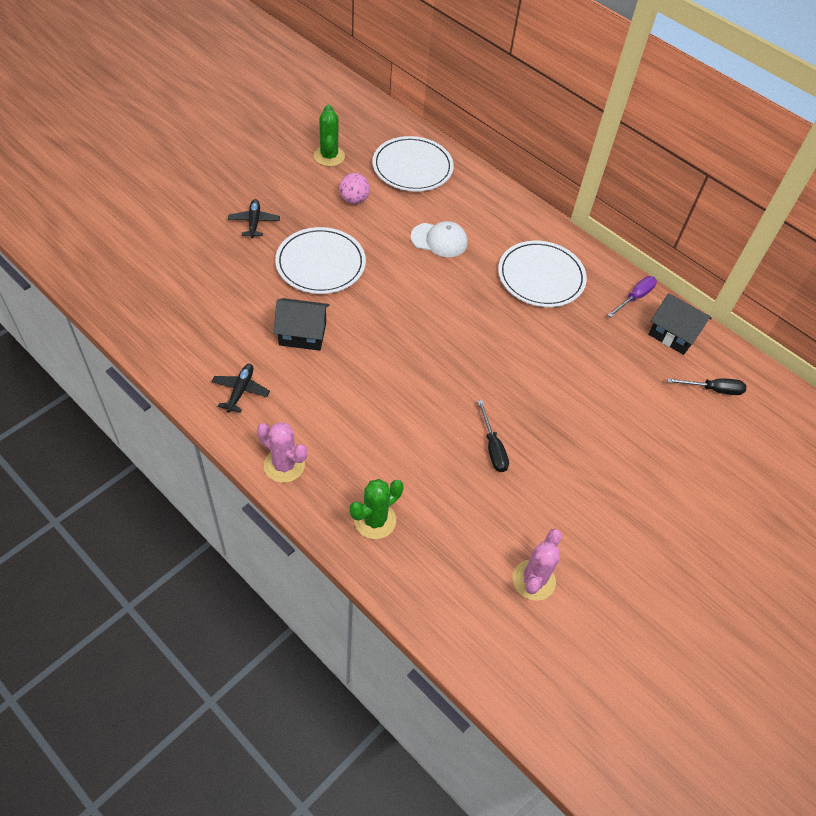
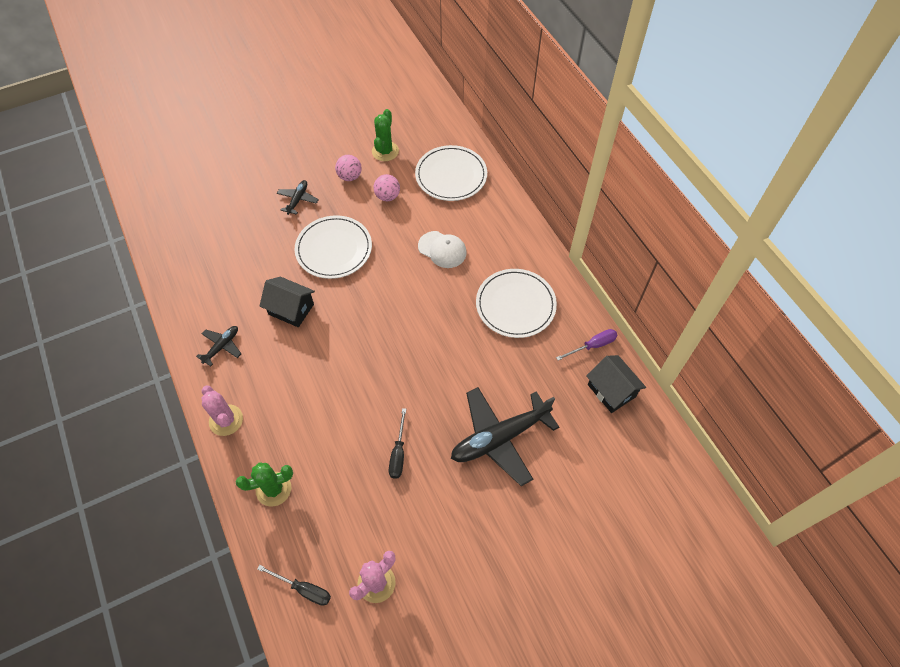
camera: 25 degrees right, 5 degrees up
(302, 188) = (350, 176): none -> pink ball
(588, 405) = (499, 438): none -> black plane
(713, 389) = (623, 454): black screwdriver -> black screwdriver (303, 589)

